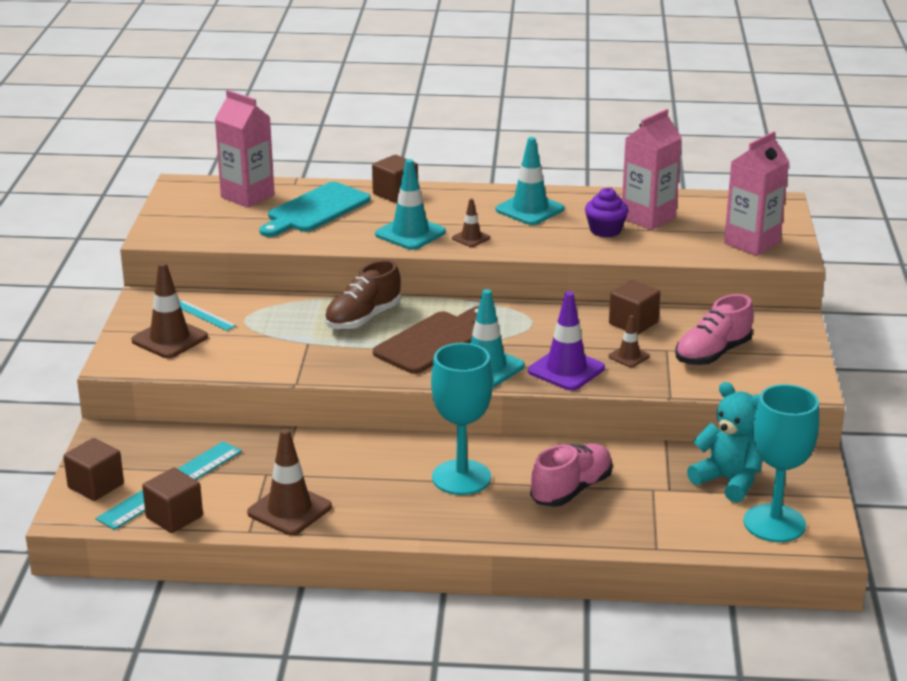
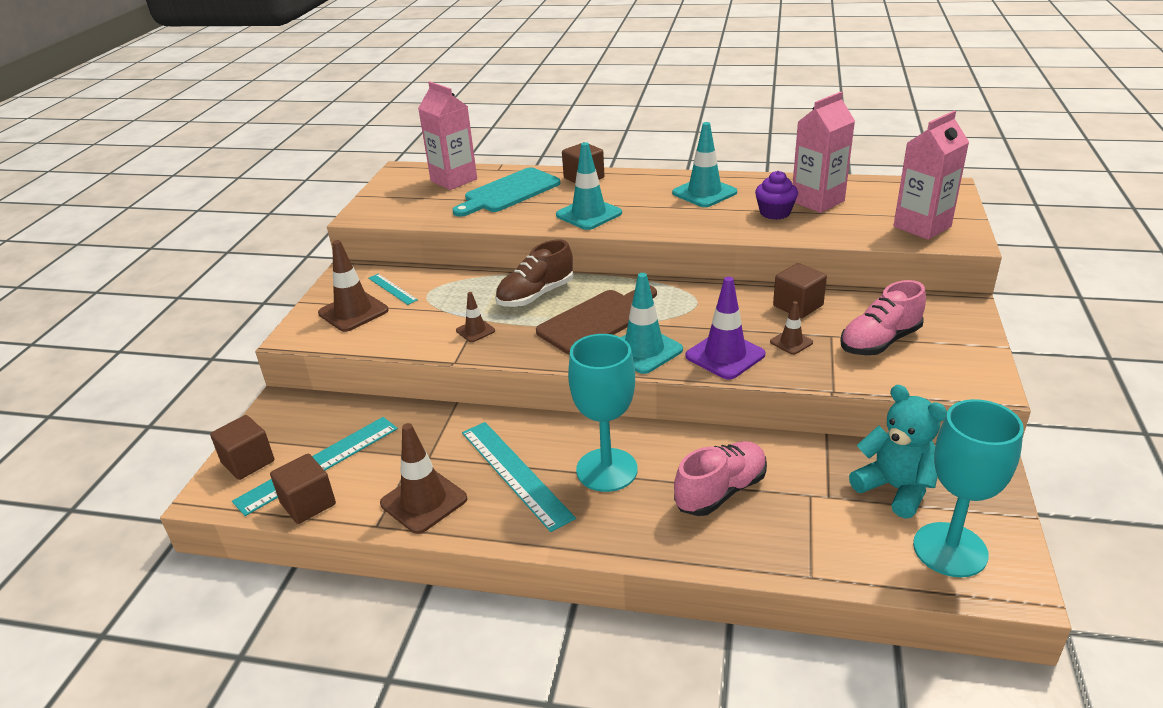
camera: 10 degrees right, 5 degrees up
(373, 484) = (515, 473): none -> turquoise ruler
(471, 238) = (644, 219): brown traffic cone -> brown traffic cone (475, 331)

